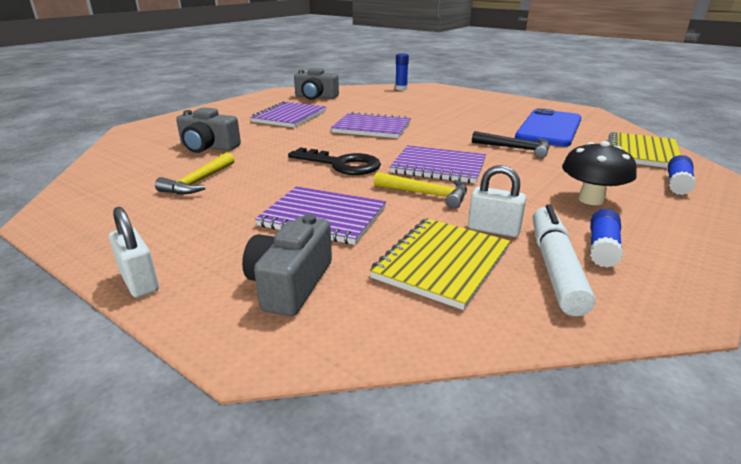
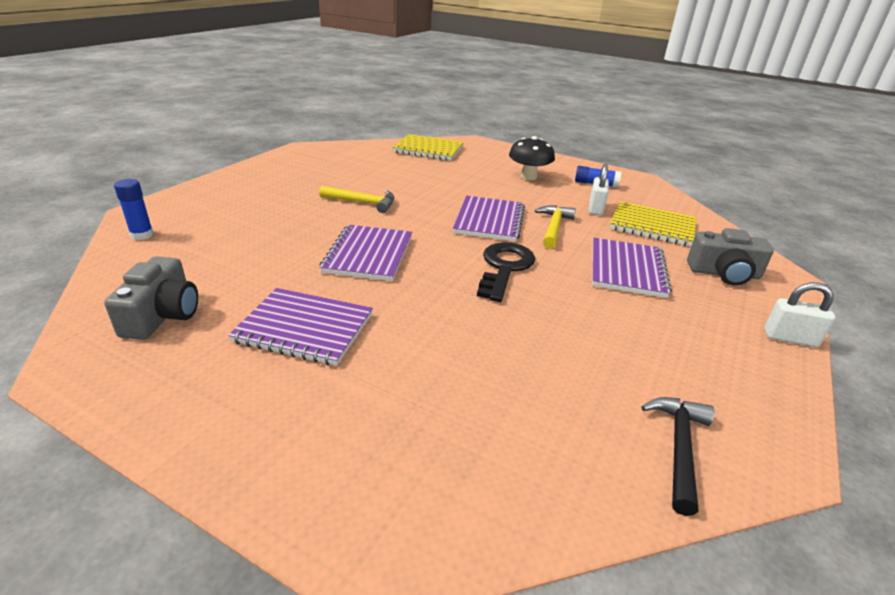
camera: 100 degrees left, 5 degrees up
(139, 281) = (790, 338): white padlock -> white padlock turned 60 degrees clockwise
(199, 182) = (603, 359): yellow hammer -> yellow hammer (362, 202)
(208, 147) = (479, 385): grey camera -> none
(515, 149) = (430, 187): black hammer -> black hammer (679, 448)
(549, 128) = (367, 168): blue phone -> none
(555, 267) = (628, 197): white marker -> none
(677, 184) = (488, 152): blue glue stick -> none

